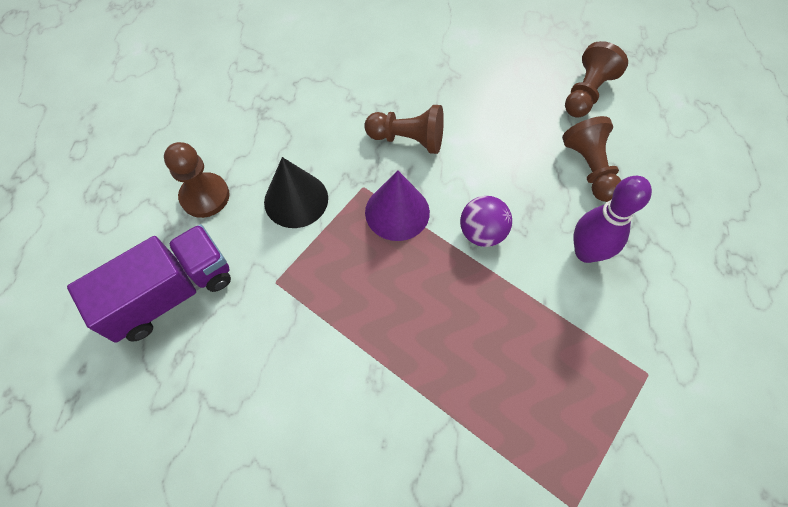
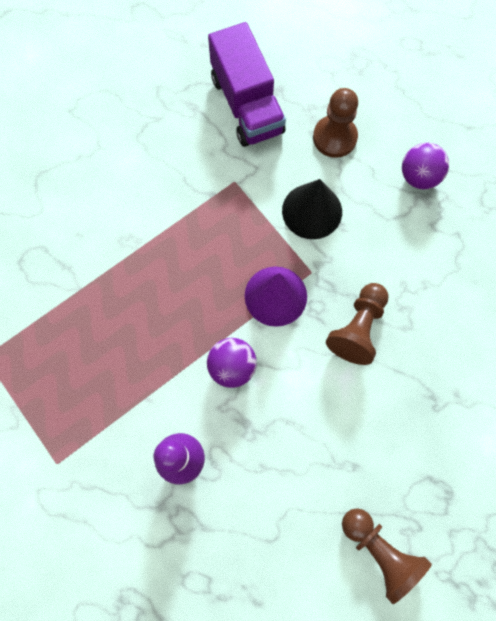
camera: 105 degrees right, 10 degrees up
(240, 119) = (419, 176): none -> purple ball
(589, 168) = (276, 506): brown pawn -> none

